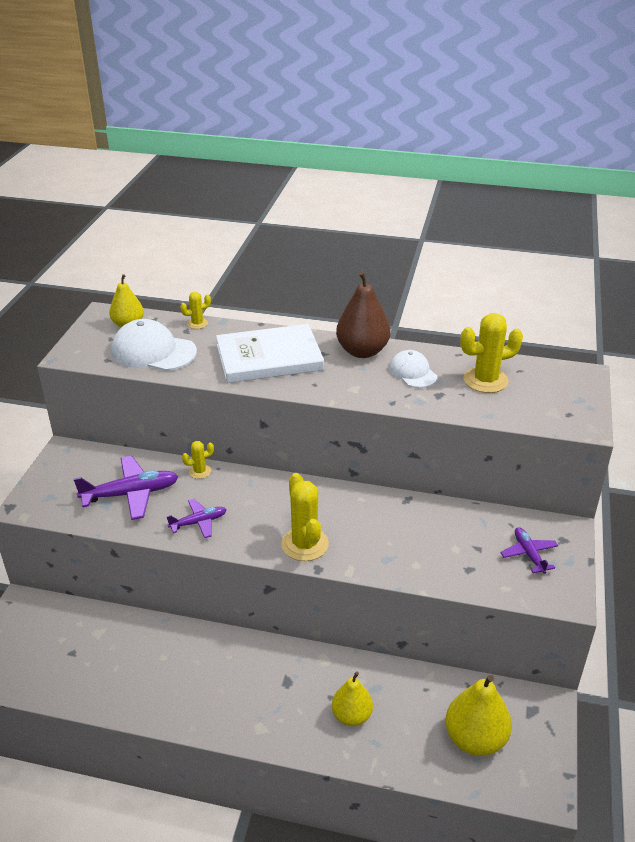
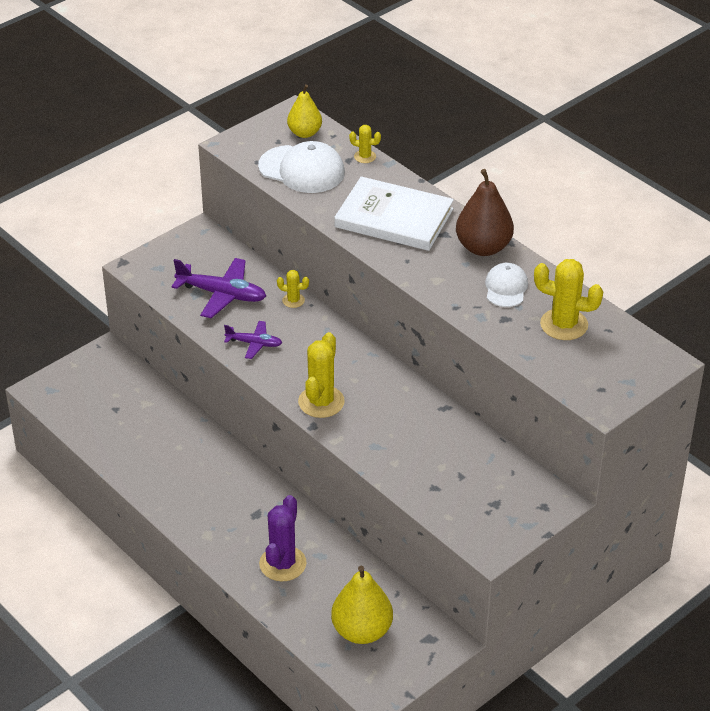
camera: 35 degrees right, 5 degrees up
(153, 351) = (302, 170): white cap -> white cap turned 150 degrees clockwise
(351, 715) = (282, 564): yellow pear -> purple cactus
(529, 554) = (499, 502): purple plane -> none

